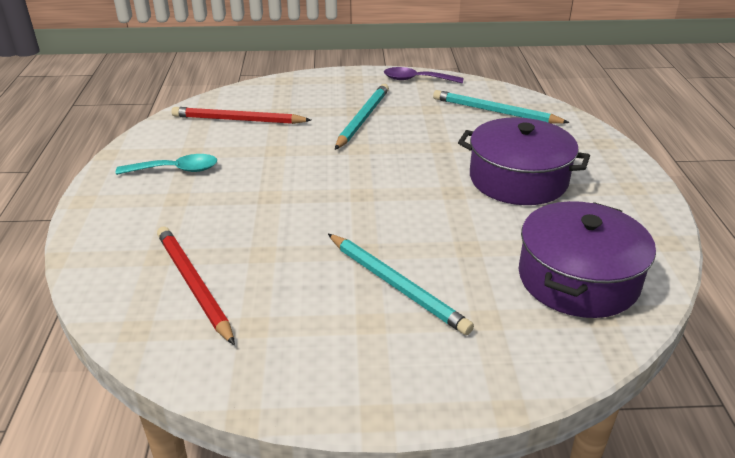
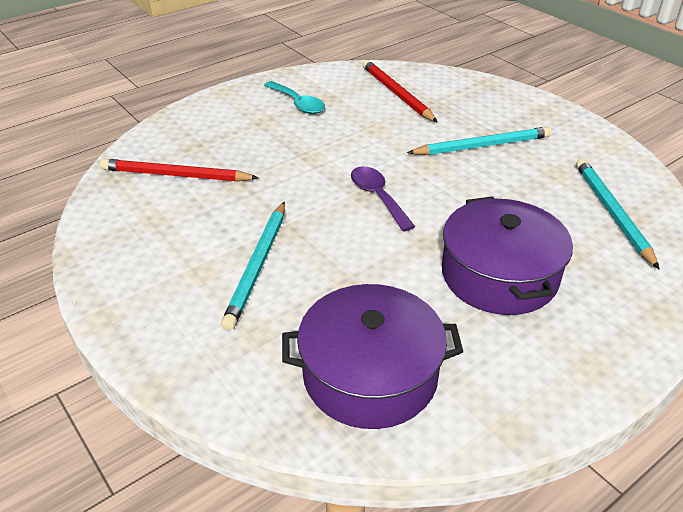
camera: 55 degrees right, 5 degrees up
(193, 285) = (176, 175): red pencil -> red pencil turned 105 degrees counterclockwise
(417, 80) = (600, 143): purple spoon -> purple spoon (378, 197)

